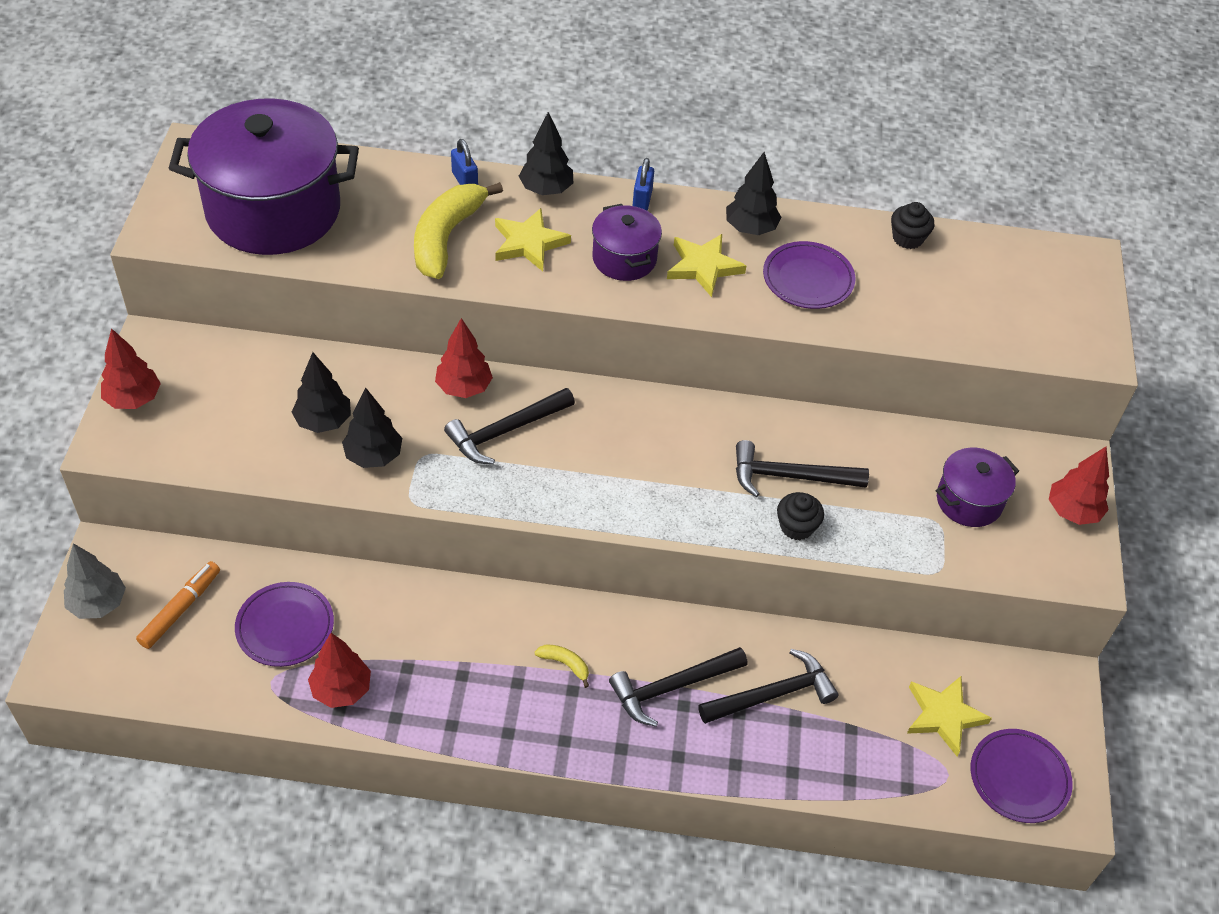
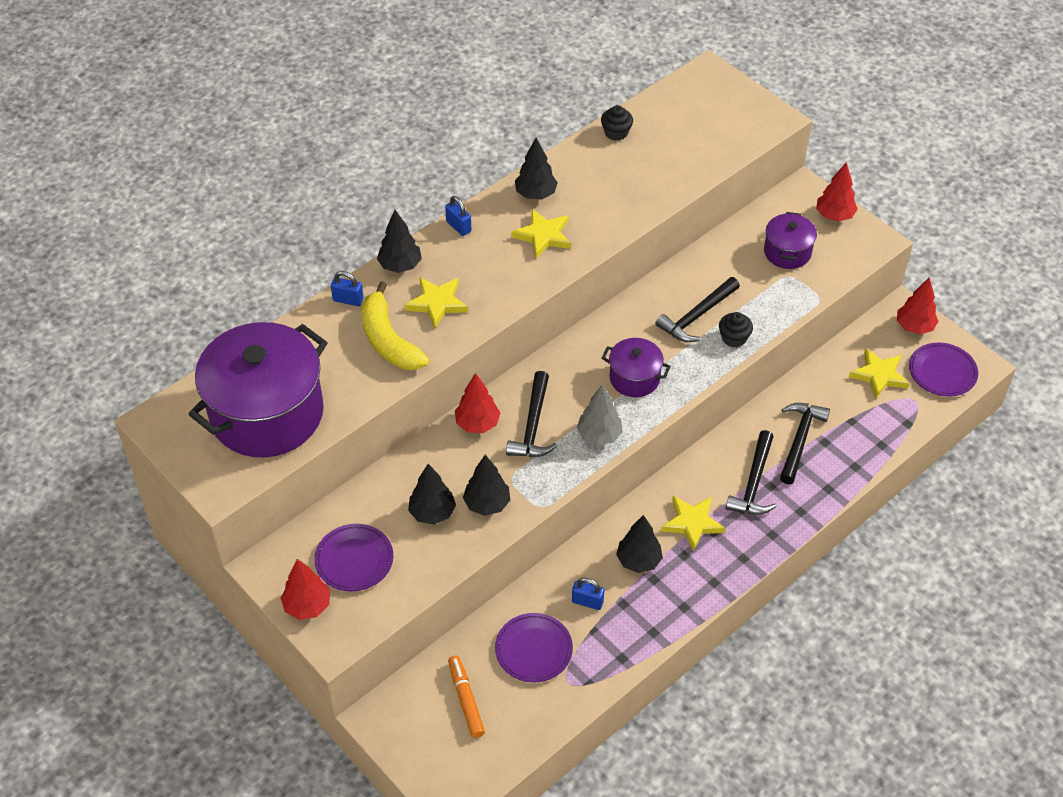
camera: 45 degrees left, 0 degrees up
(98, 604) = (417, 744): grey tree -> grey tree (599, 435)
(341, 690) = (608, 648): red tree -> red tree (914, 327)
(382, 635) = (587, 601): none -> blue padlock
(473, 647) = (638, 561): none -> black tree
(565, 664) = (692, 523): yellow banana -> yellow star
(624, 259) = (498, 267): purple pot -> purple pot (634, 378)
(808, 279) = (601, 197): purple plate -> purple plate (354, 560)

